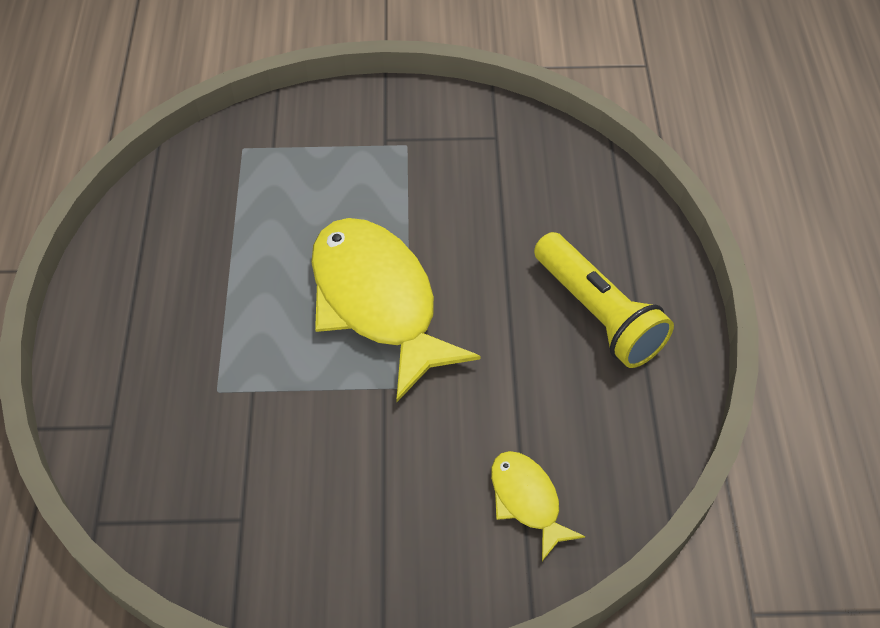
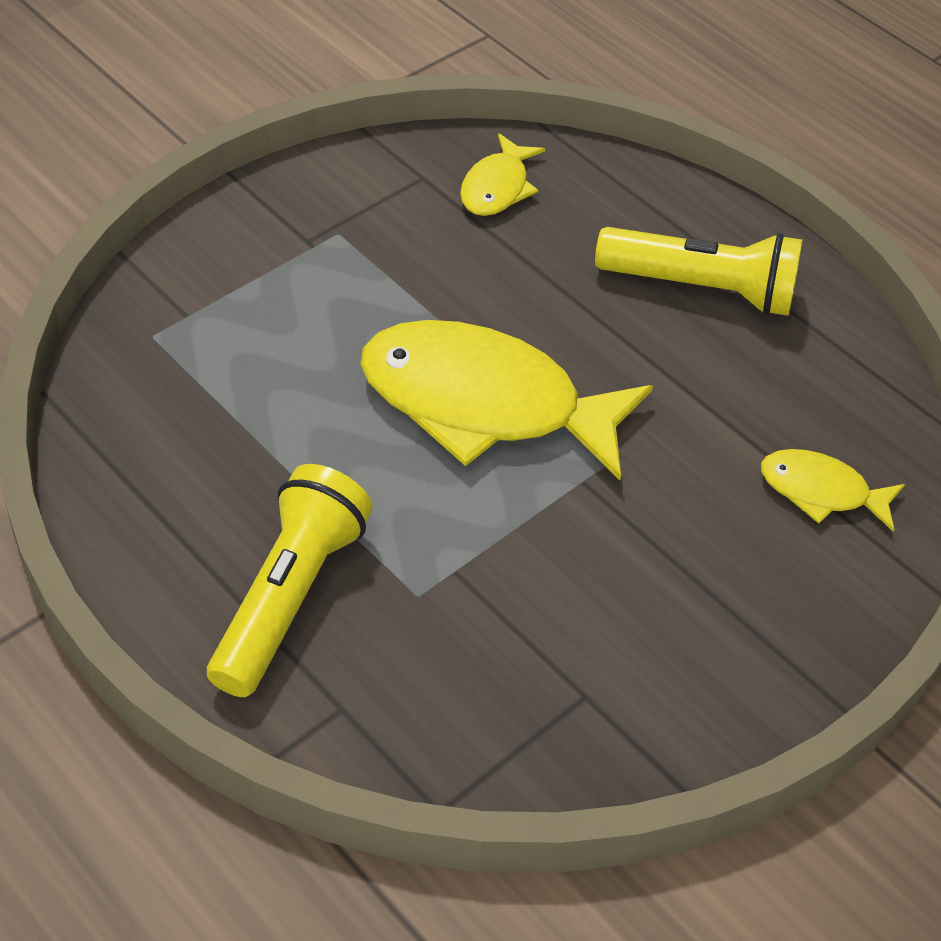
camera: 45 degrees left, 5 degrees down
(152, 343) = (288, 596): none -> yellow flashlight
(535, 169) = (497, 187): none -> yellow fish

